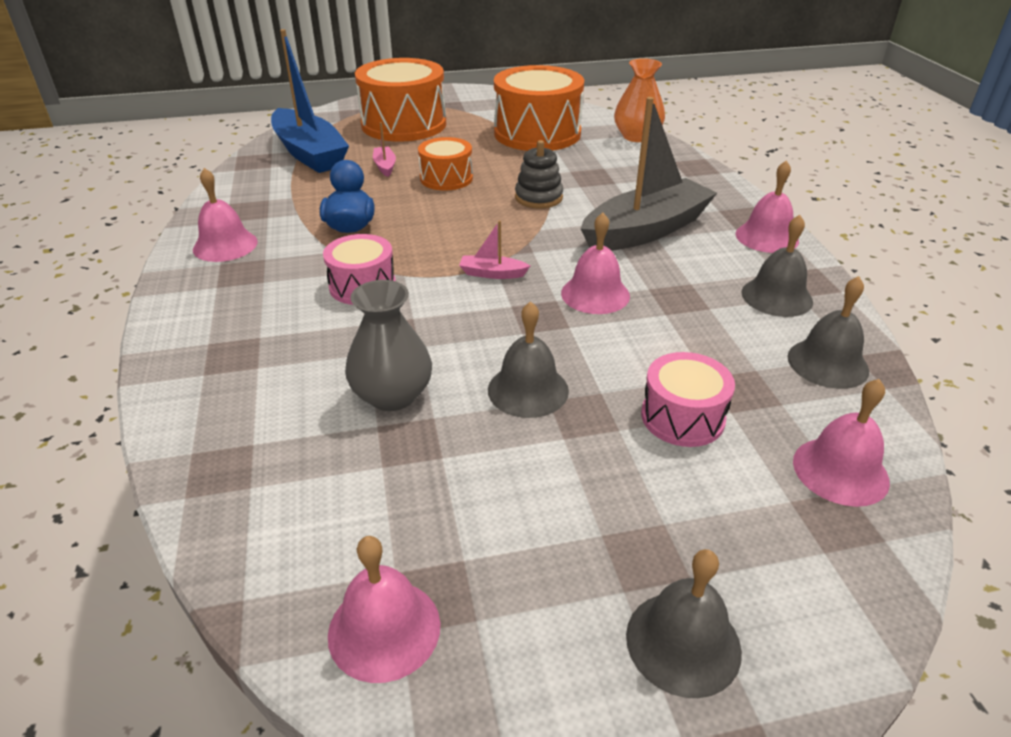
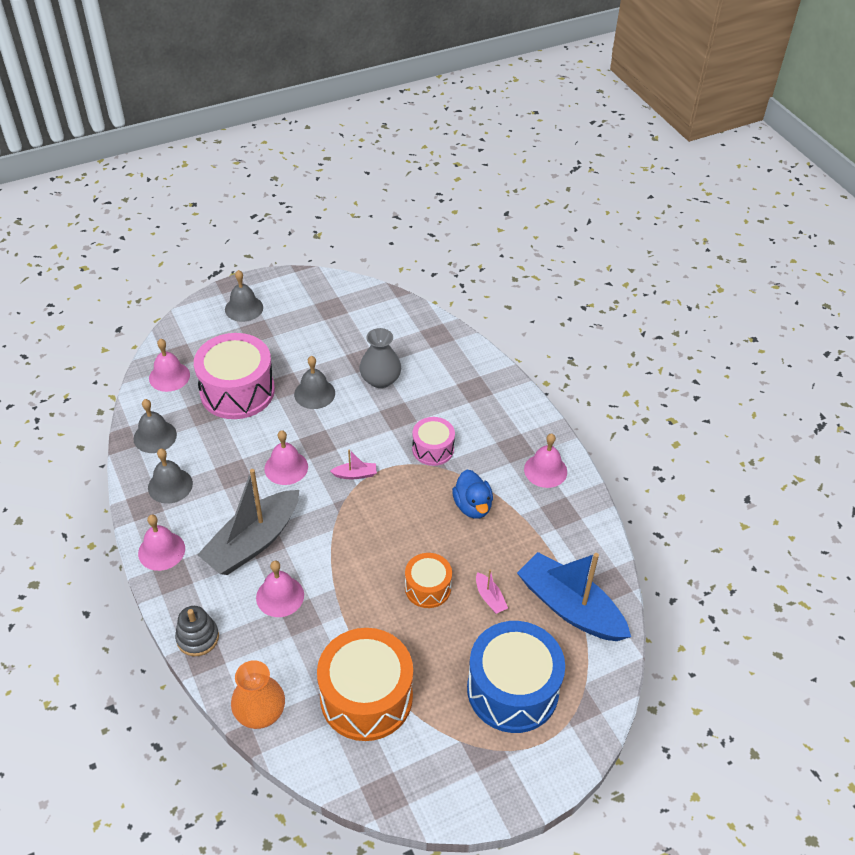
camera: 165 degrees right, 10 degrees up
(384, 629) = (344, 296): pink bell -> pink bell (280, 596)
(404, 124) = (512, 689): orange drum -> blue drum
(538, 197) = (342, 572): grey stacking toy -> grey stacking toy (197, 638)
(682, 417) = (237, 391): pink drum -> pink drum, size x1.85

